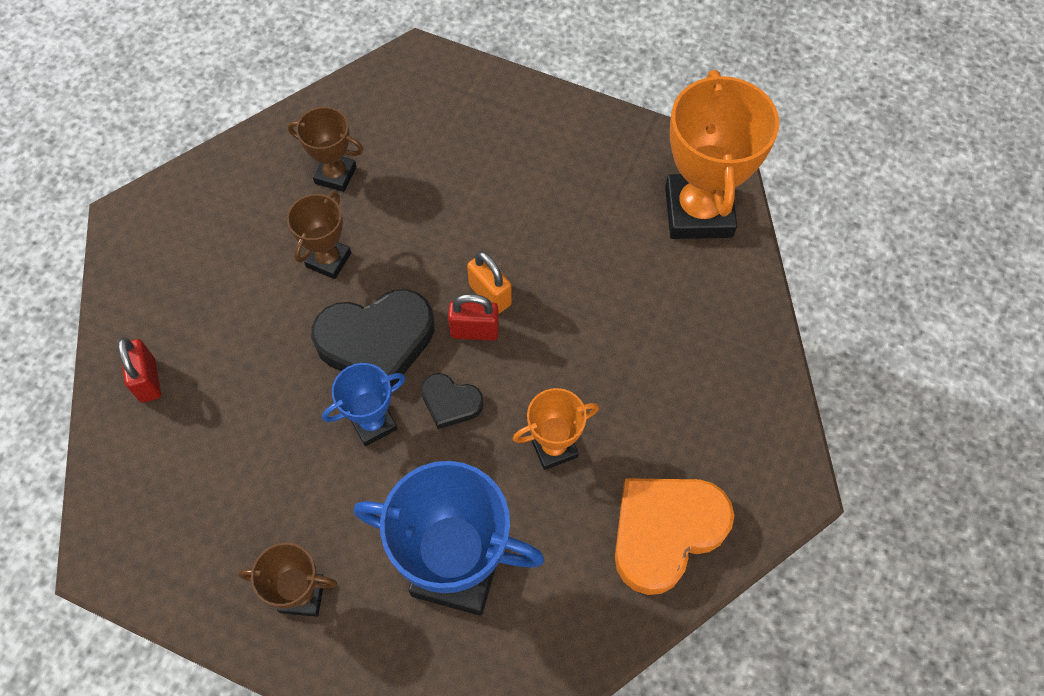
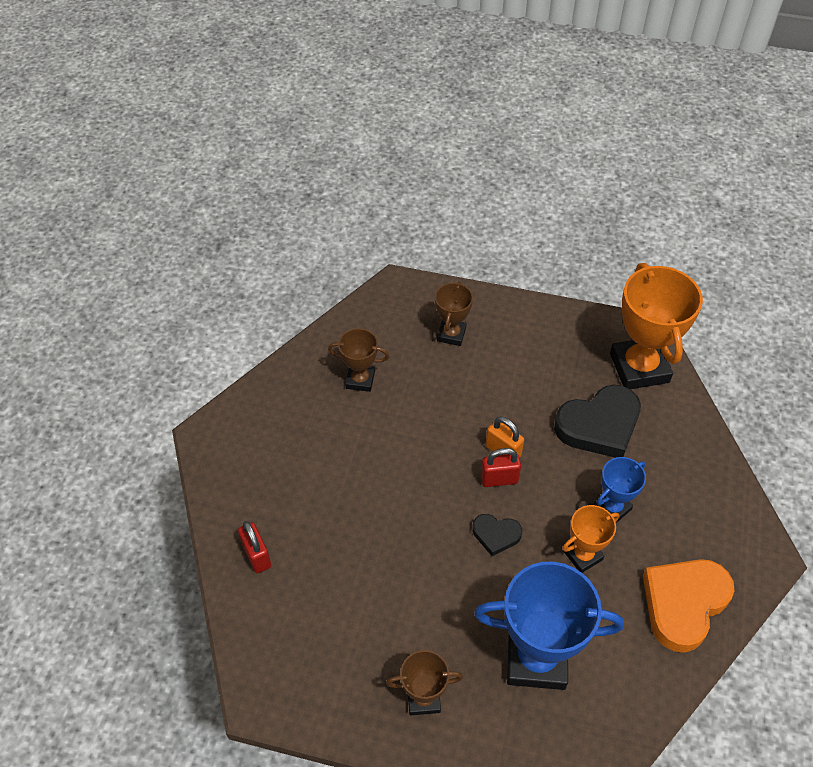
camera: 10 degrees left, 10 degrees down
(328, 260) = (372, 443): brown trophy -> brown trophy (451, 334)
(373, 423) = (441, 560): blue trophy -> blue trophy (612, 508)
(376, 341) = (427, 499): black heart -> black heart (599, 425)

